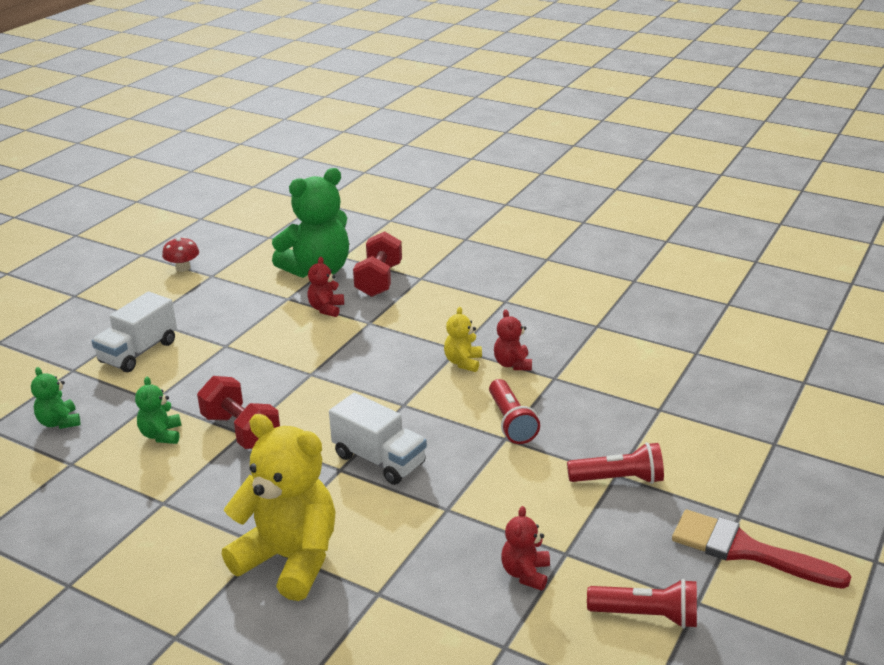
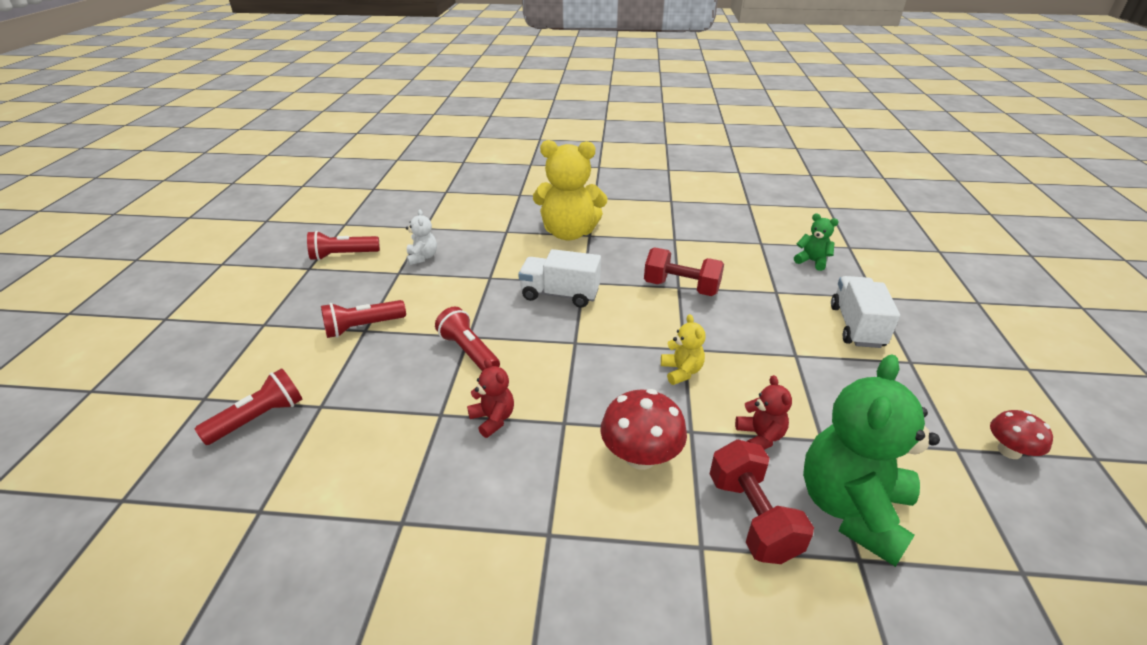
camera: 155 degrees right, 5 degrees up
(161, 435) = (732, 271): green teddy bear -> none
(418, 319) = (640, 456): none -> red mushroom
(463, 362) = (548, 405): yellow teddy bear -> yellow teddy bear (681, 371)
(525, 573) = (422, 257): red teddy bear -> white teddy bear
(714, 412) = (259, 418): none -> red flashlight
(746, 550) = (266, 302): red brush -> none

